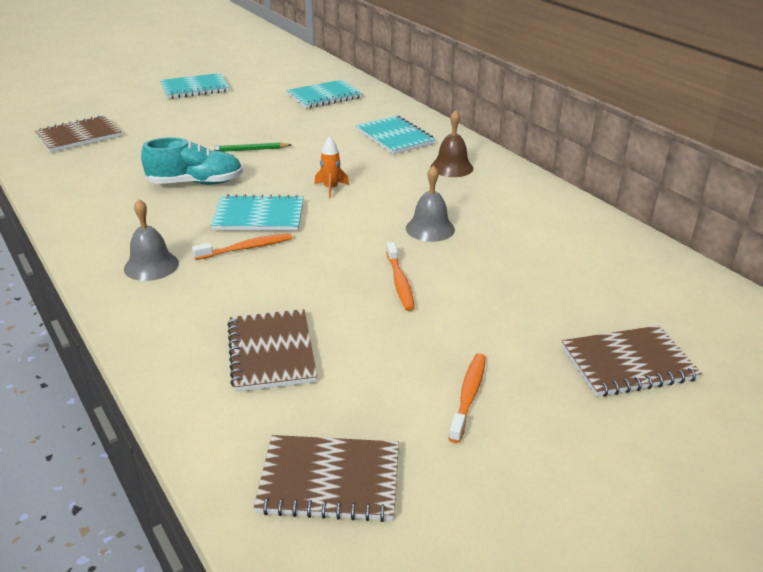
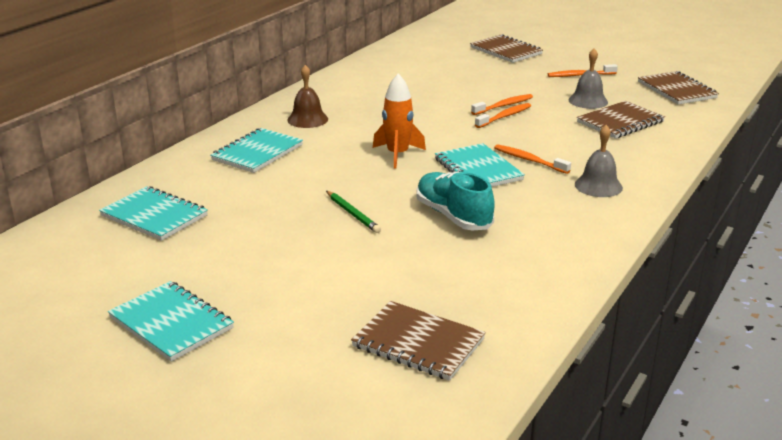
camera: 115 degrees left, 5 degrees down
(331, 188) = (397, 155): orange rocket -> orange rocket, size x1.57
(367, 271) = (504, 117): none -> orange toothbrush
(430, 228) = (423, 109): grey bell -> grey bell (588, 101)

